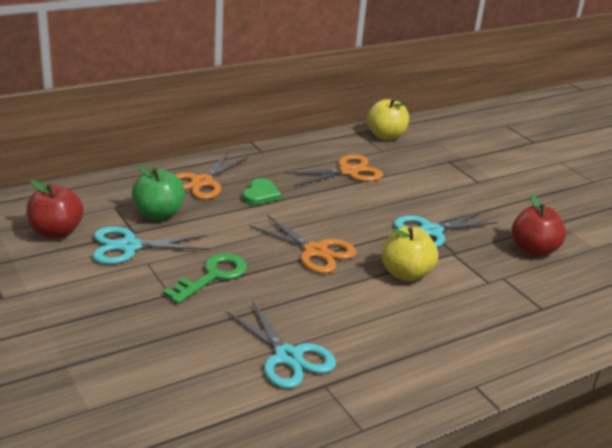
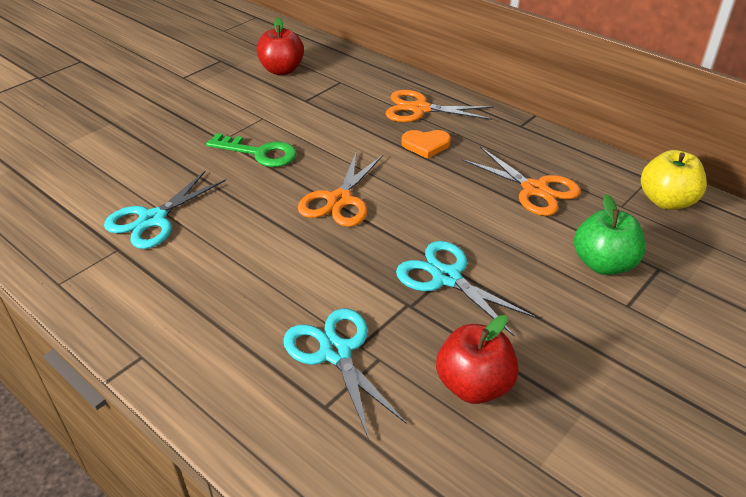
camera: 75 degrees right, 10 degrees up
(129, 246) = (281, 104): turquoise scissors -> turquoise scissors (336, 353)
(158, 214) = (343, 103): green apple -> green apple (603, 264)
(260, 194) = (426, 145): green heart -> orange heart
(406, 273) = (335, 271): yellow apple -> none

